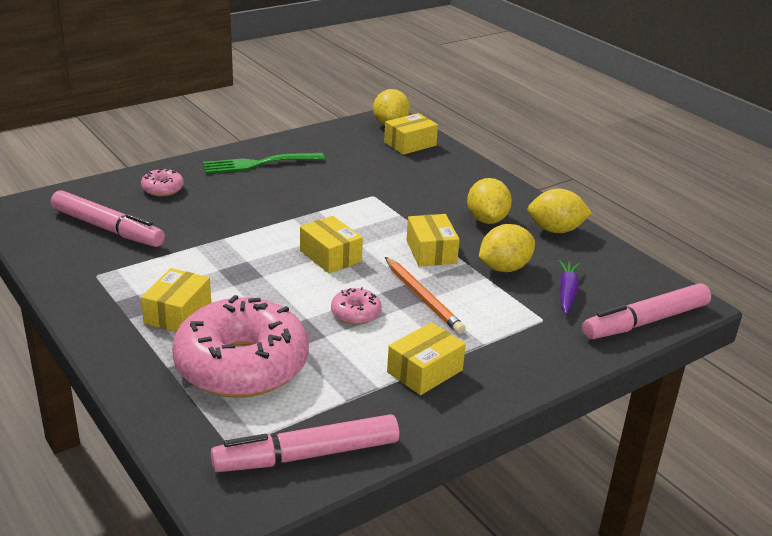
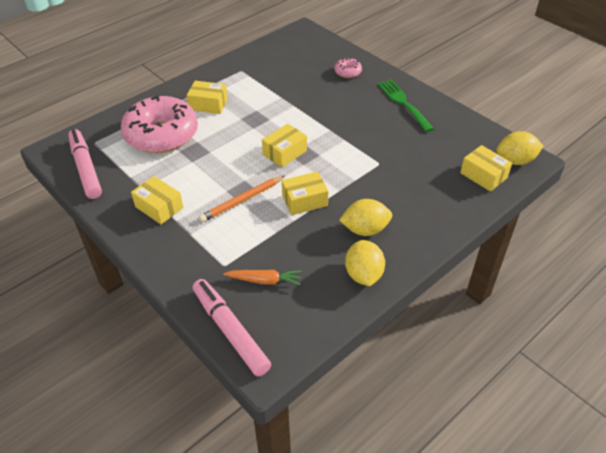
camera: 85 degrees right, 15 degrees up
(107, 228) = (292, 63): pink marker -> none
(355, 313) = (218, 171): pink donut -> none
(504, 268) = (292, 242): yellow lemon -> none
(567, 292) = (264, 280): purple carrot -> orange carrot

